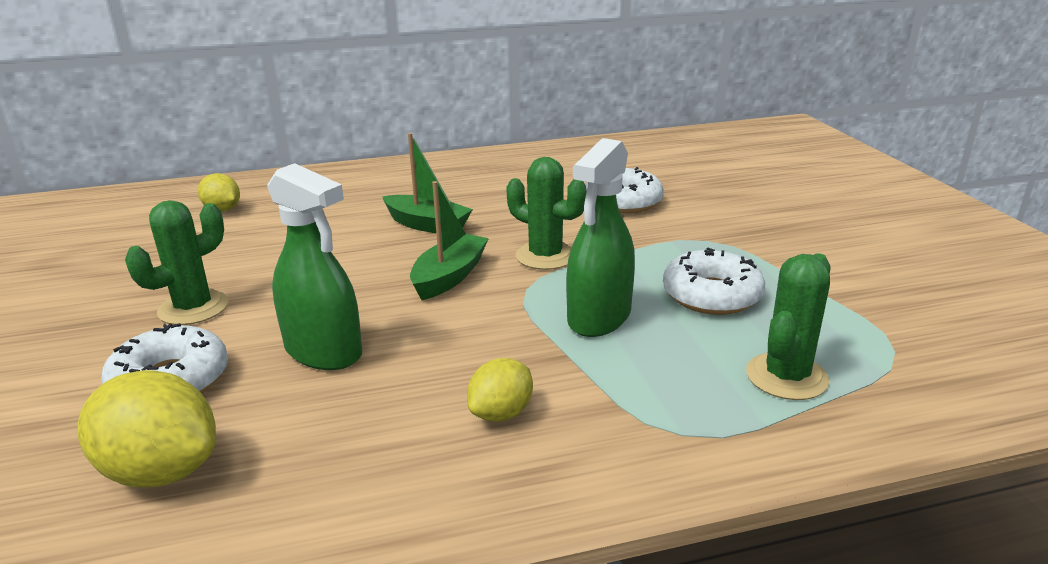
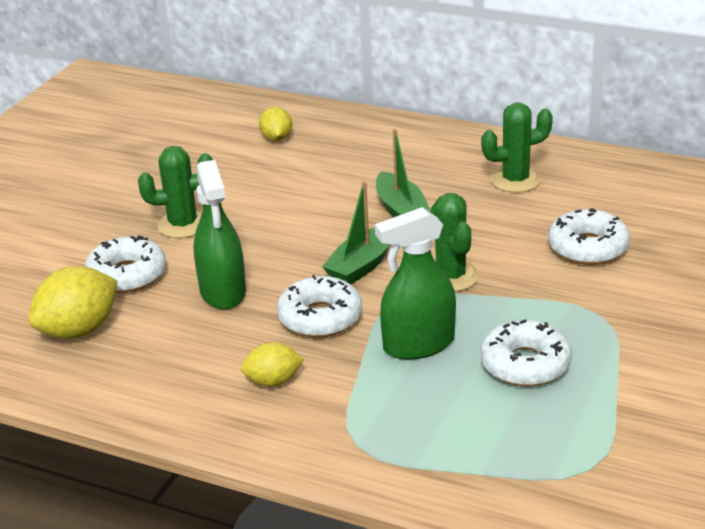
camera: 40 degrees right, 5 degrees up
(161, 471) = (79, 330): yellow lemon -> yellow lemon turned 75 degrees clockwise
(449, 277) = (361, 266): green boat -> green boat turned 150 degrees clockwise
(469, 333) = (320, 317): none -> white donut
(786, 377) = (479, 446): green cactus -> green cactus (515, 180)

